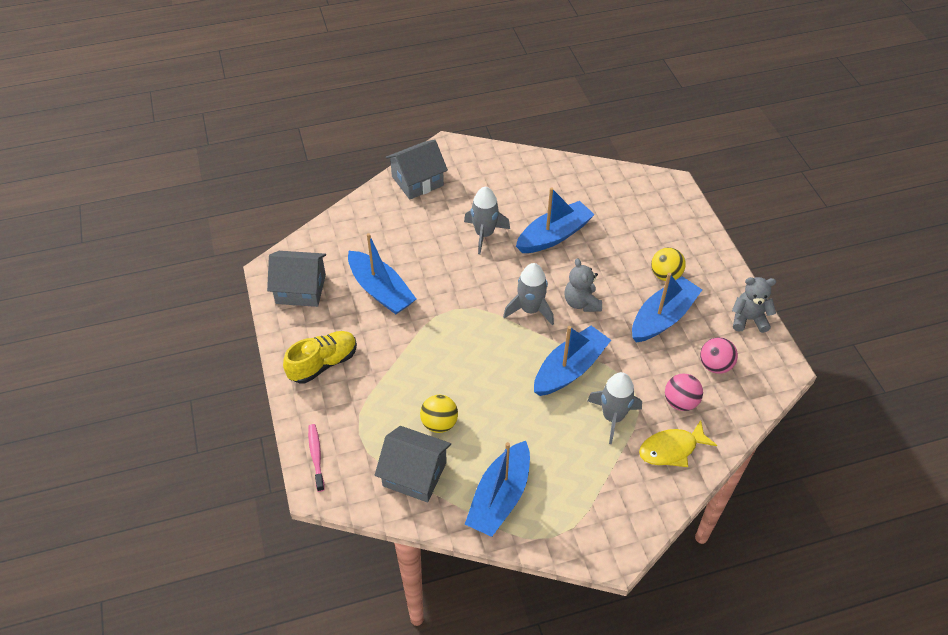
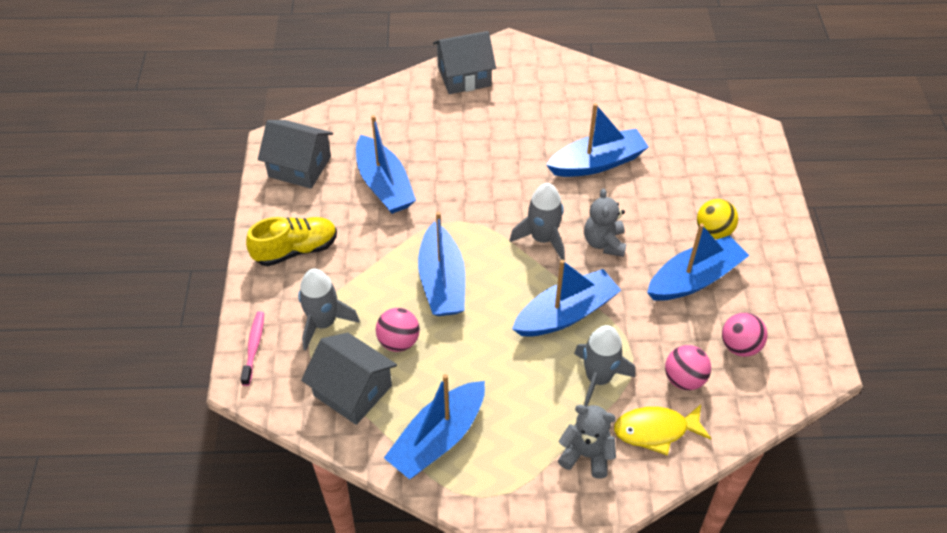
camera: 15 degrees right, 0 degrees up
(439, 423) = (398, 341): yellow ball -> pink ball
(459, 364) = (442, 282): none -> blue boat
(484, 234) = (518, 147): grey rocket -> grey rocket (323, 323)
(748, 319) = (798, 302): grey teddy bear -> grey teddy bear (586, 454)

